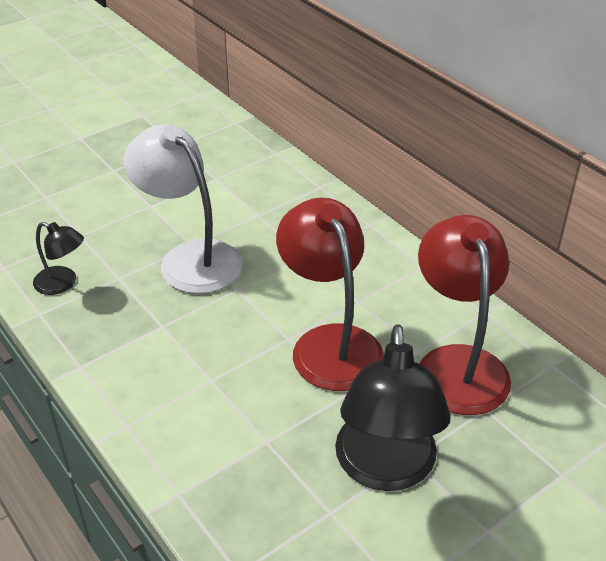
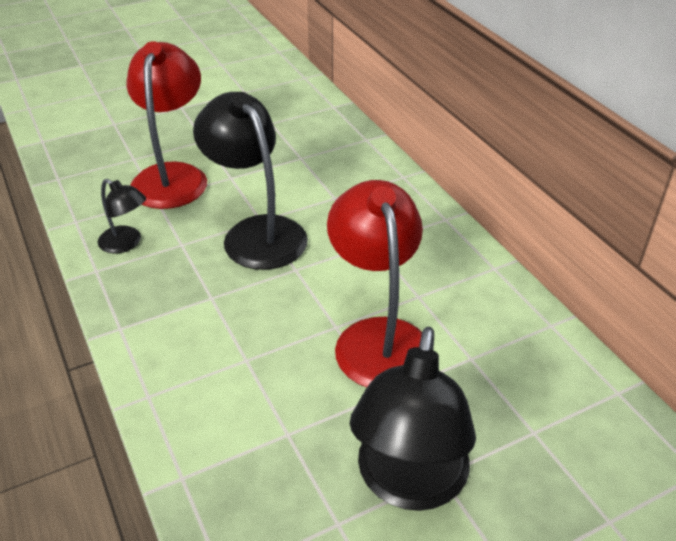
camera: 10 degrees right, 0 degrees up
(190, 258) = (256, 232): white lamp -> black lamp
(457, 364) = (511, 377): red lamp -> red lamp (172, 176)

